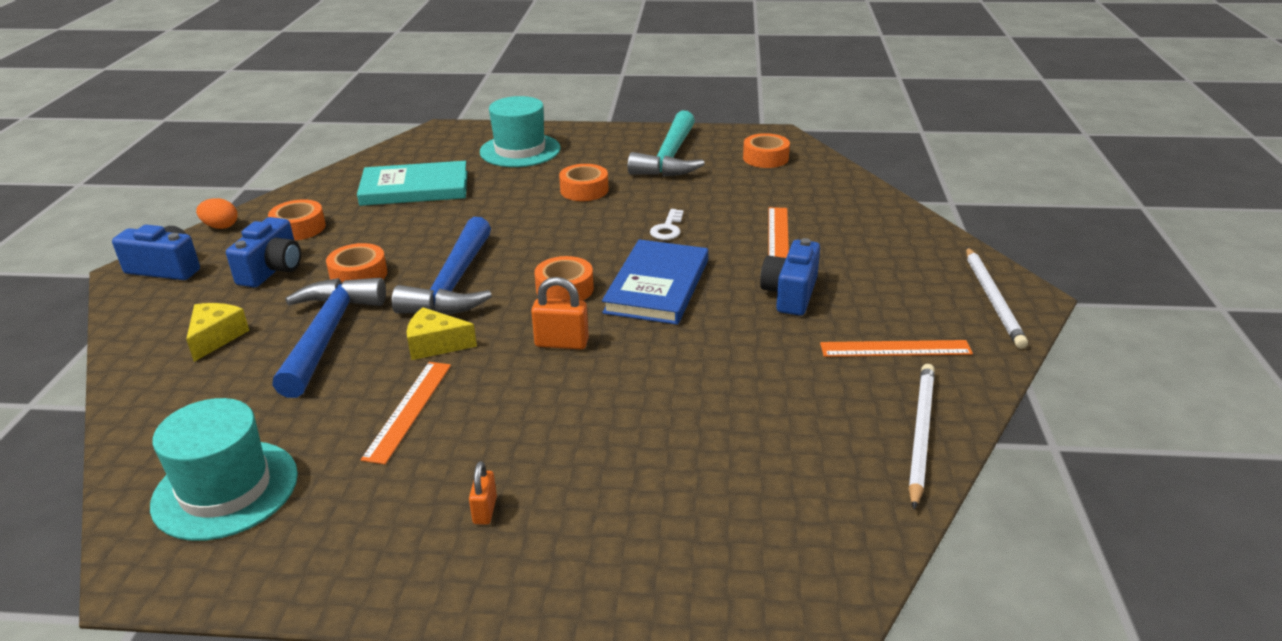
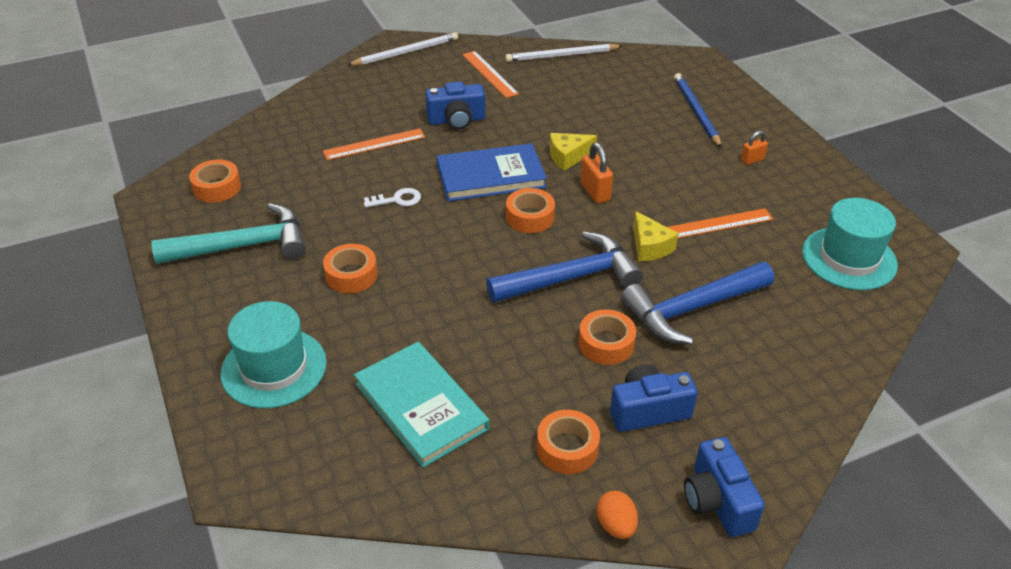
camera: 120 degrees left, 10 degrees up
(216, 337) = (757, 372): yellow cheese -> yellow cheese (568, 157)
(653, 513) = (696, 111): none -> blue pencil

